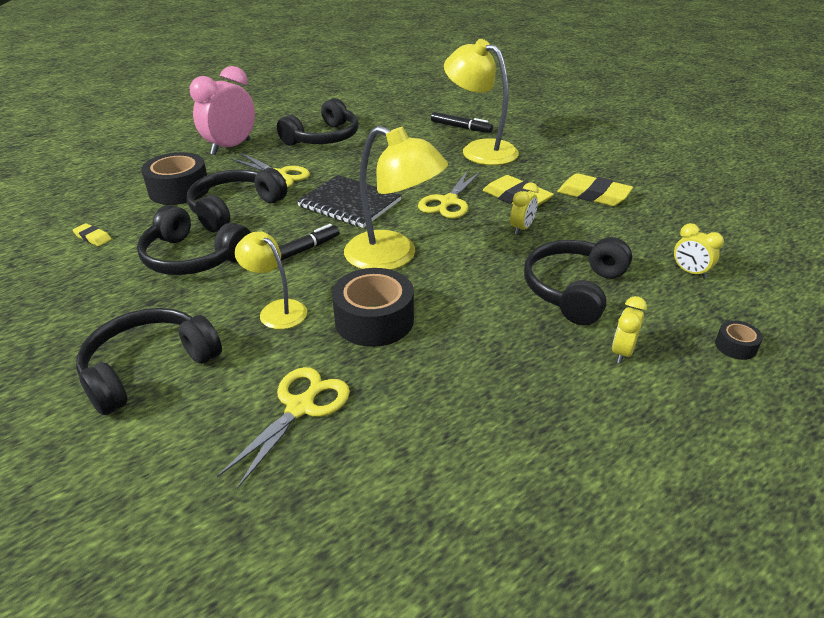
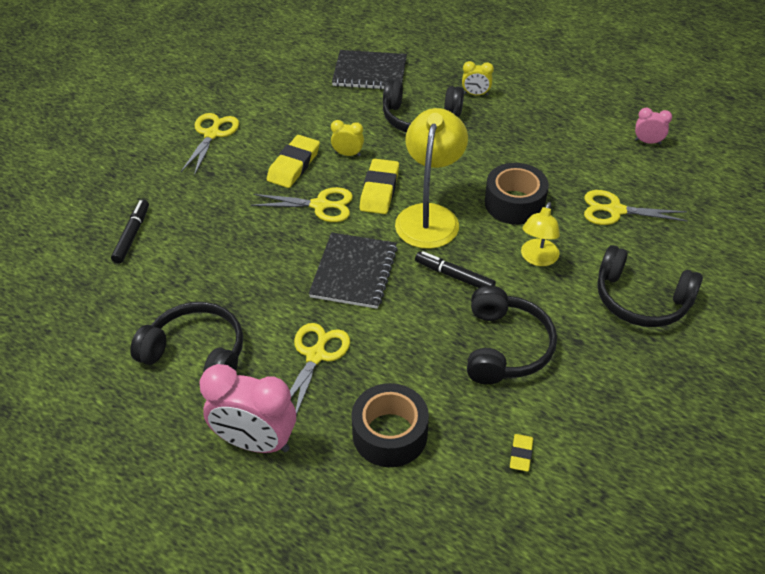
camera: 110 degrees left, 10 degrees up
(234, 208) = (405, 359): black headphones -> none
(427, 524) = (648, 142): none -> pink clock
(480, 150) = (193, 208): yellow lamp -> none
(583, 166) = (212, 134): none -> yellow scissors
(593, 195) = (269, 123): yellow eraser -> yellow eraser (379, 190)
(690, 272) = (370, 72): yellow clock -> black notebook
(735, 346) = (442, 56): black tape -> none

